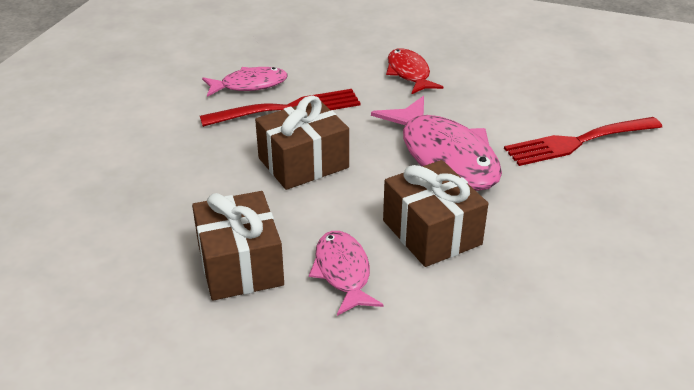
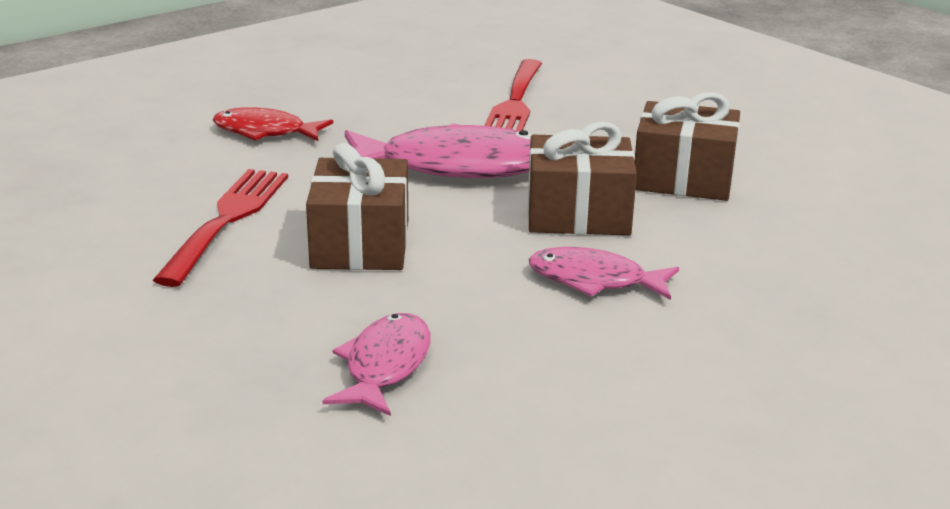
camera: 60 degrees left, 10 degrees down
(240, 265) = (516, 339): brown gift -> brown gift (683, 179)
(249, 85) = (125, 228): pink fish -> pink fish (385, 366)

